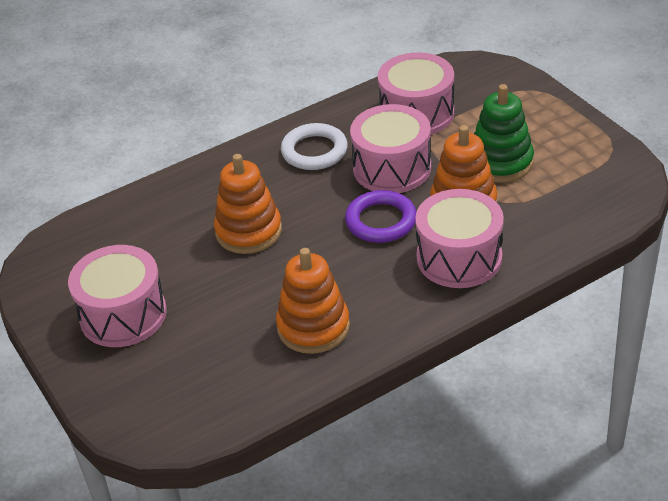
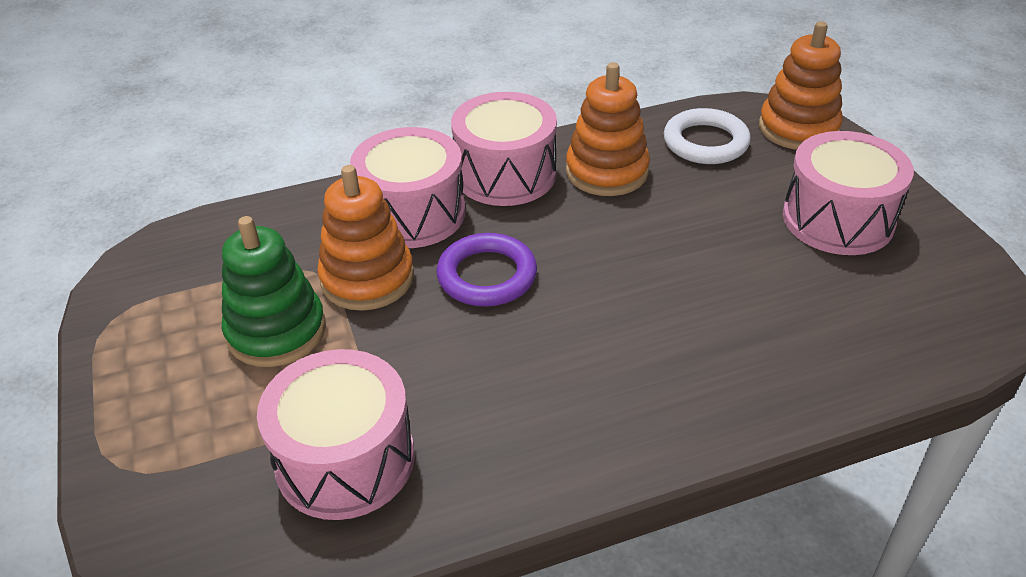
camera: 170 degrees left, 0 degrees up
(248, 231) = (673, 295): orange stacking toy -> orange stacking toy (798, 128)
(314, 151) = (549, 416): white ring -> white ring (705, 142)
(392, 168) = (437, 356): pink drum -> pink drum (505, 174)

